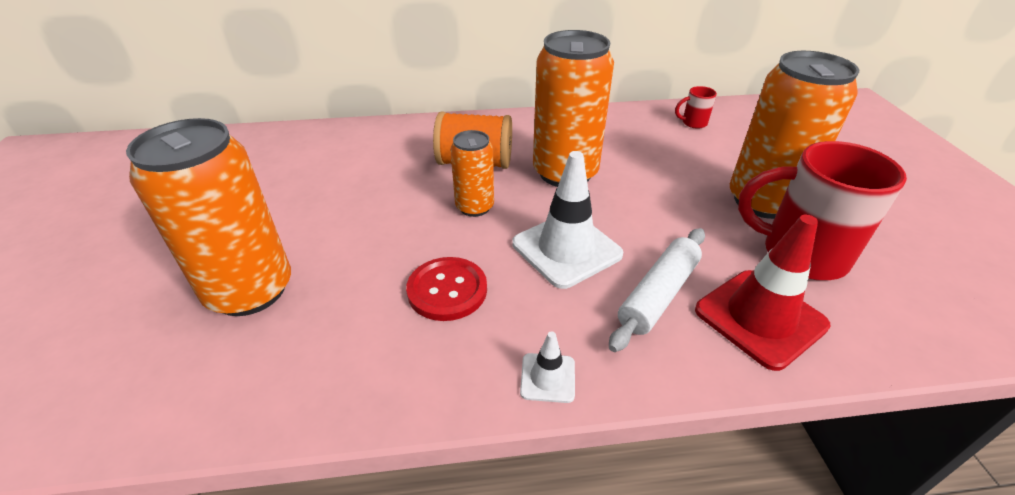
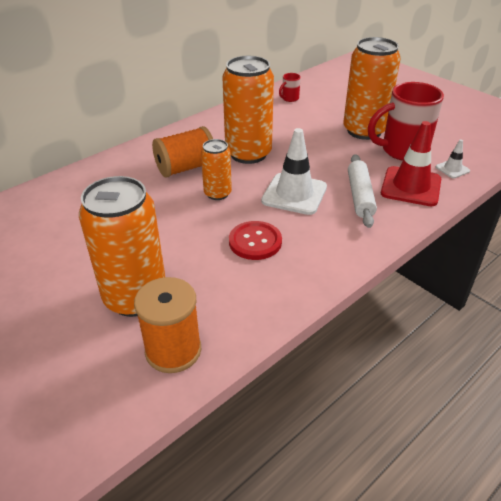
camera: 35 degrees left, 0 degrees up
(201, 382) = (173, 350): none -> orange spool
(547, 378) = (349, 255): white traffic cone -> white traffic cone (452, 169)

